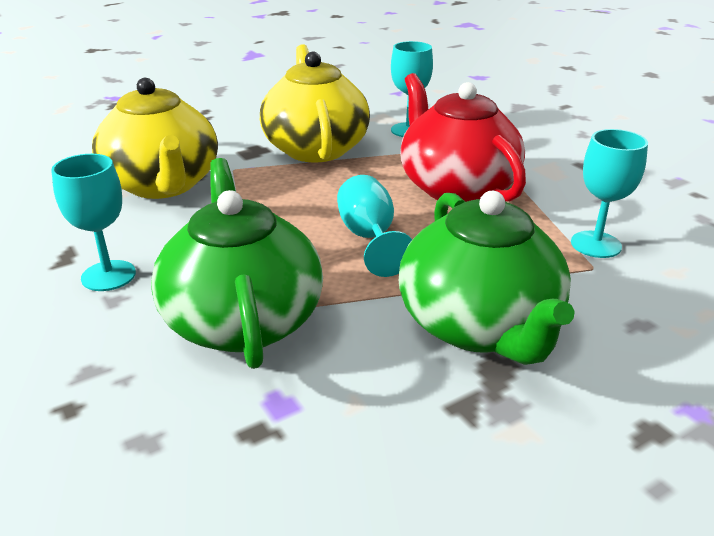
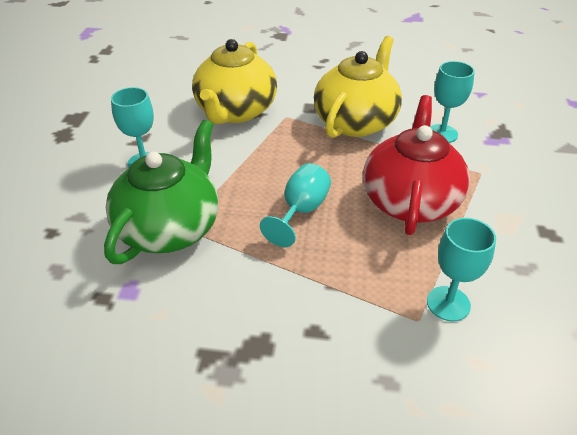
camera: 40 degrees right, 10 degrees up
(479, 326) = (283, 313): green teapot -> none

